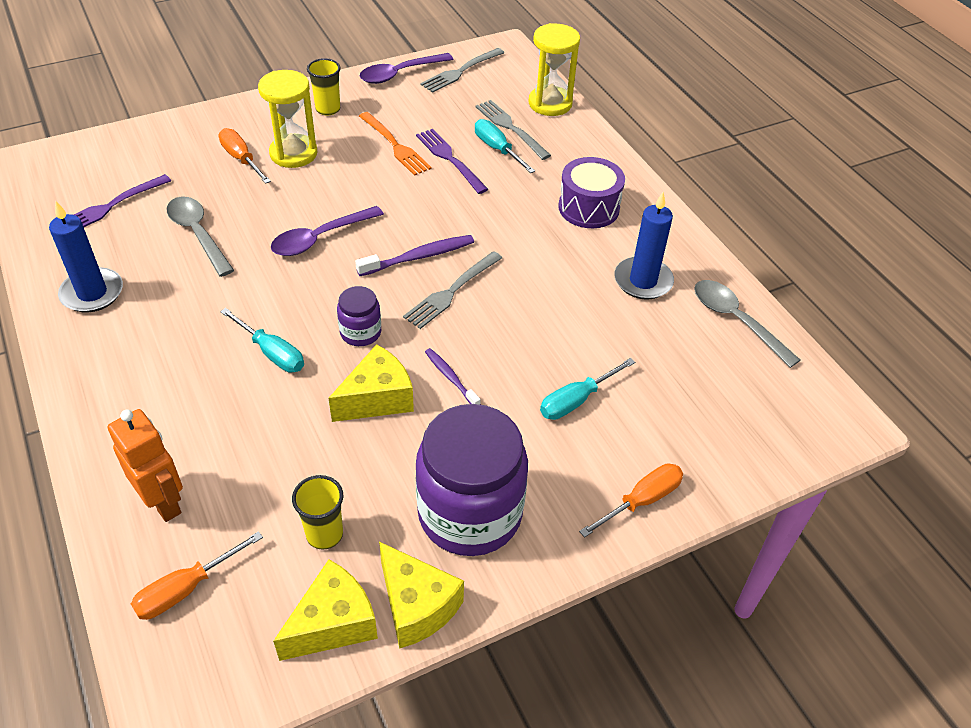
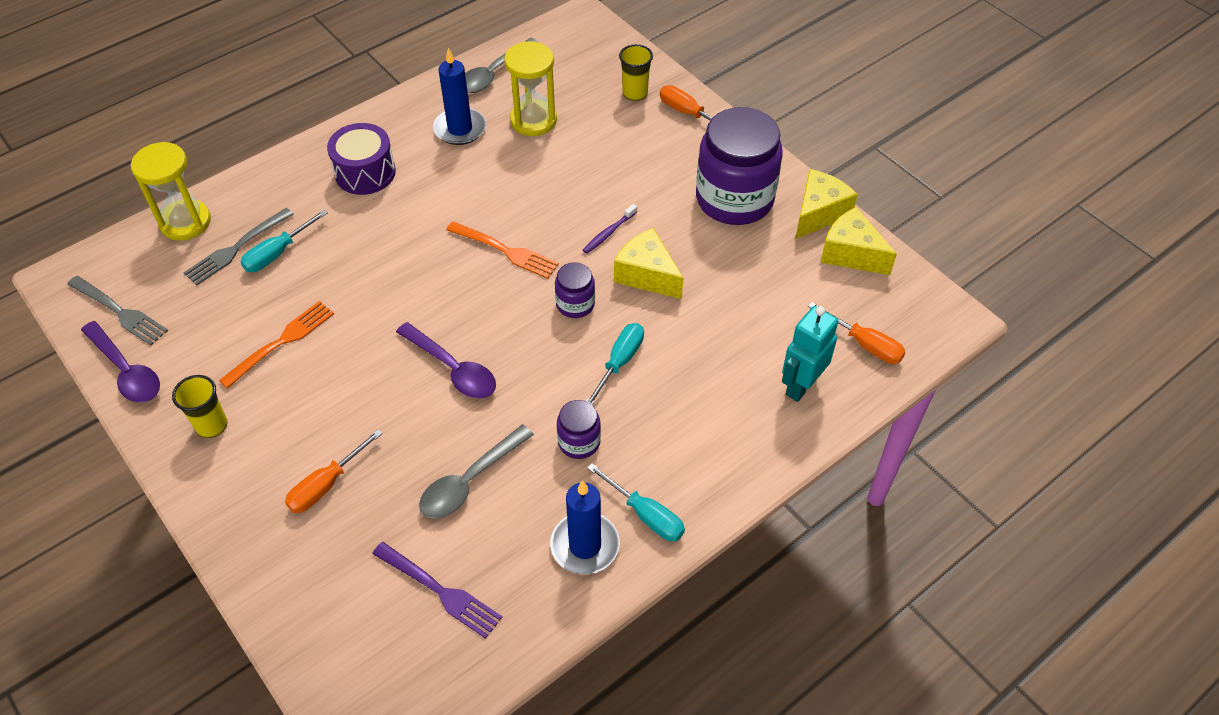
camera: 100 degrees left, 5 degrees up
(164, 502) = (801, 385): orange robot -> turquoise robot
(197, 307) = (579, 442): none -> purple jar
(293, 153) = (308, 435): yellow hourglass -> yellow hourglass (533, 120)
(324, 534) = (786, 276): yellow cup -> yellow cup (635, 93)
(419, 257) = (463, 283): purple toothbrush -> none
(450, 159) = (300, 289): purple fork -> none
(451, 292) = (505, 251): grey fork -> orange fork
(576, 400) = (608, 155): turquoise screwdriver -> turquoise screwdriver (646, 515)

